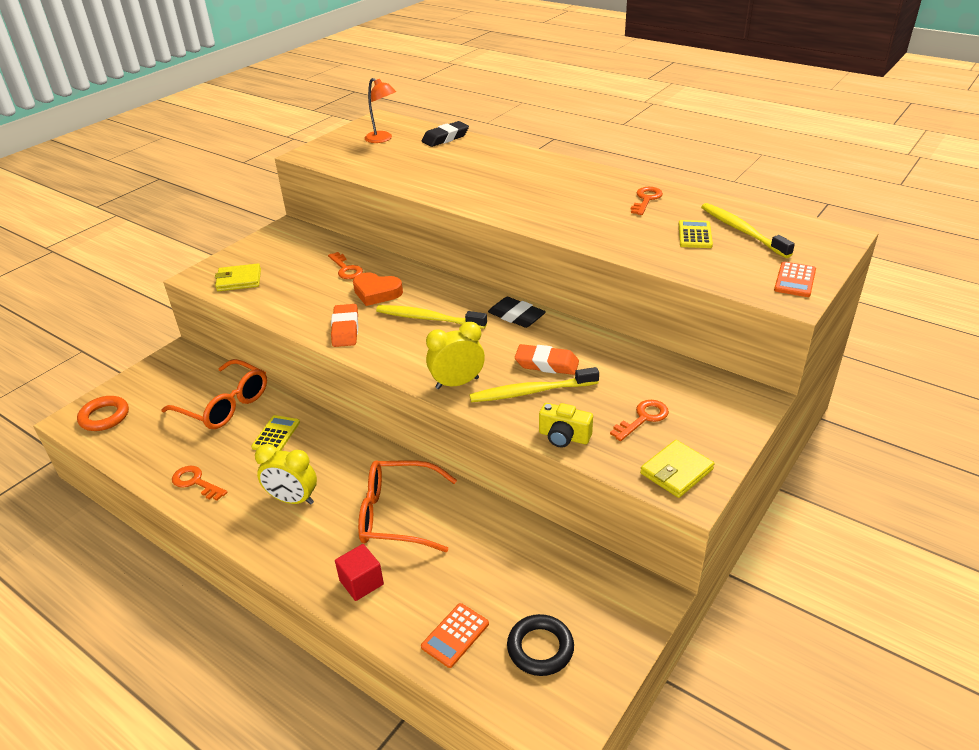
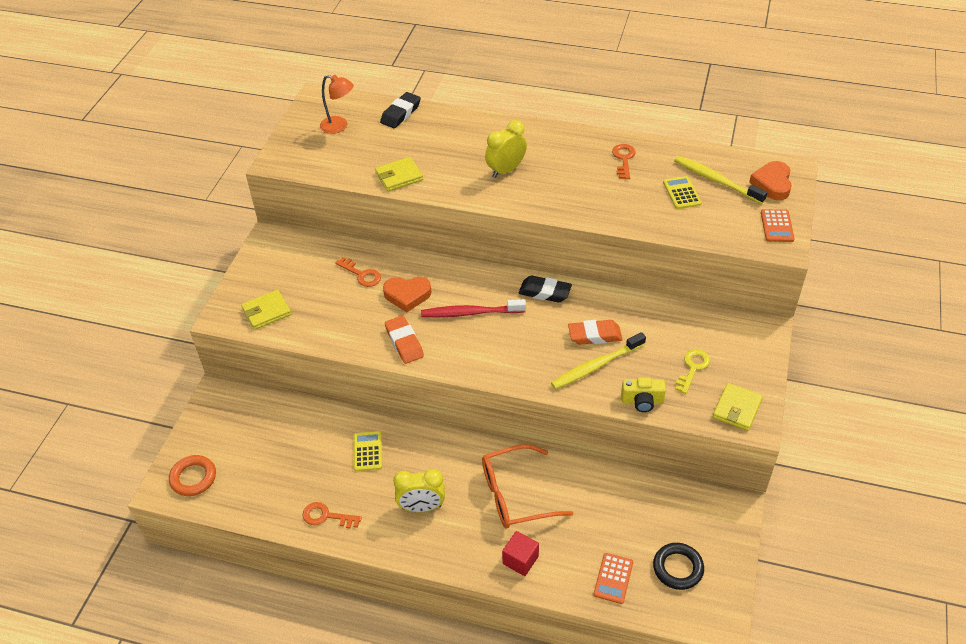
camera: 20 degrees left, 10 degrees up
(225, 405) = (301, 435): orange glasses -> none
(408, 179) = (399, 176): none -> yellow wallet
(428, 318) = (470, 313): yellow toothbrush -> red toothbrush
(457, 383) = (532, 373): yellow clock -> yellow clock (506, 170)
(643, 418) = (693, 368): orange key -> yellow key
(809, 244) = (772, 184): none -> orange heart

